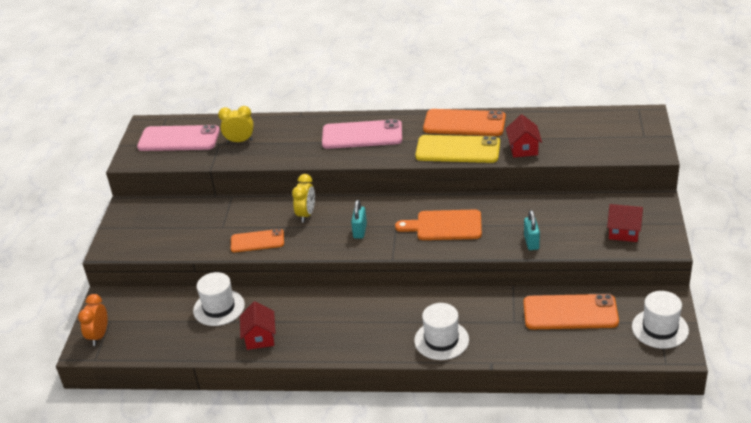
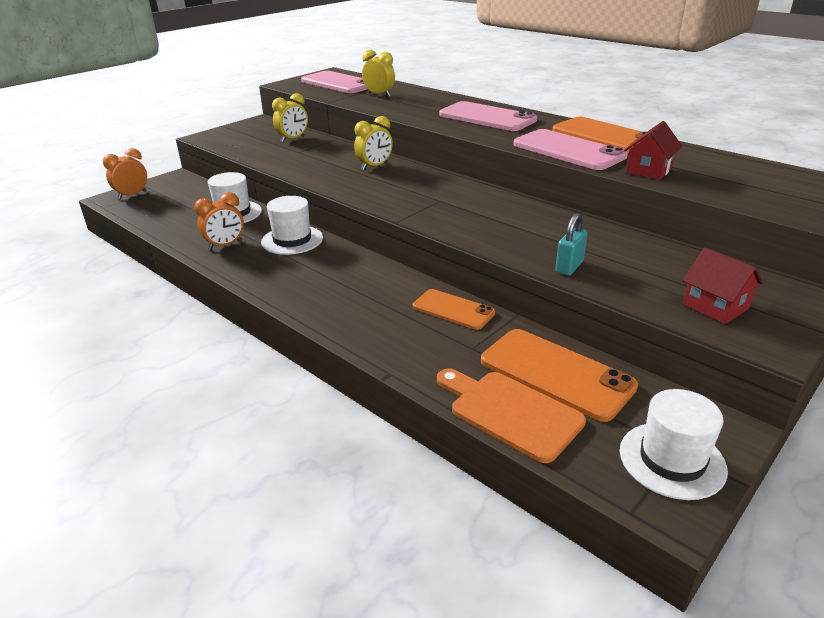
camera: 35 degrees right, 5 degrees down
(195, 215) = (293, 139): none -> yellow clock
(257, 241) = (307, 168): orange phone -> orange phone (453, 309)
(260, 337) = (225, 245): red house -> orange clock
(360, 231) = (401, 192): turquoise padlock -> none
(441, 340) = (370, 325): white hat -> white hat (292, 240)
(445, 226) = (489, 218): orange cutting board -> orange cutting board (510, 412)
(458, 149) = (568, 150): yellow phone -> pink phone

